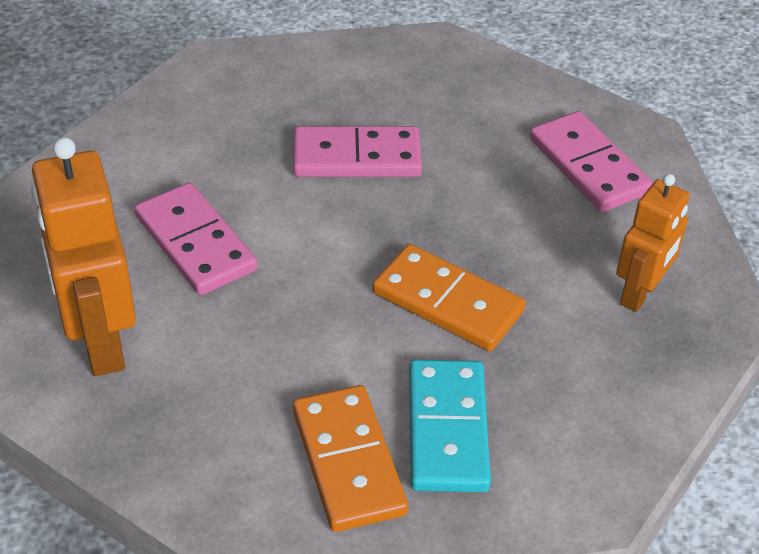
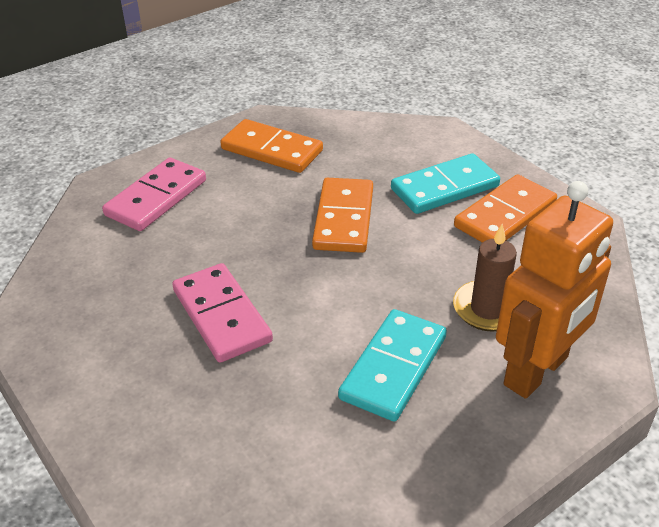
camera: 115 degrees left, 5 degrees down
(196, 243) = (393, 367): pink domino -> turquoise domino
(208, 352) = (488, 309): none -> brown candle
(640, 293) = (272, 150): orange robot -> orange domino

